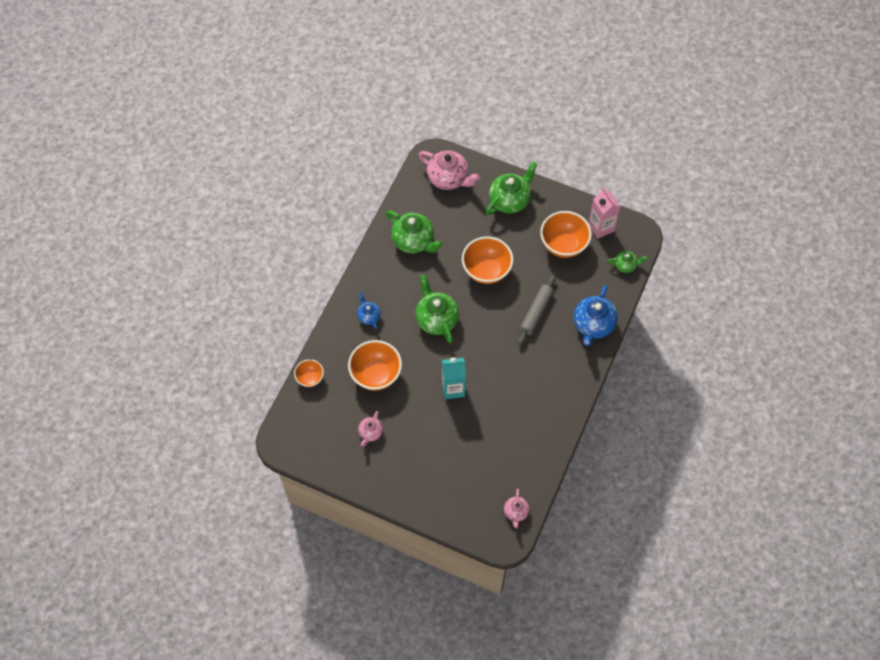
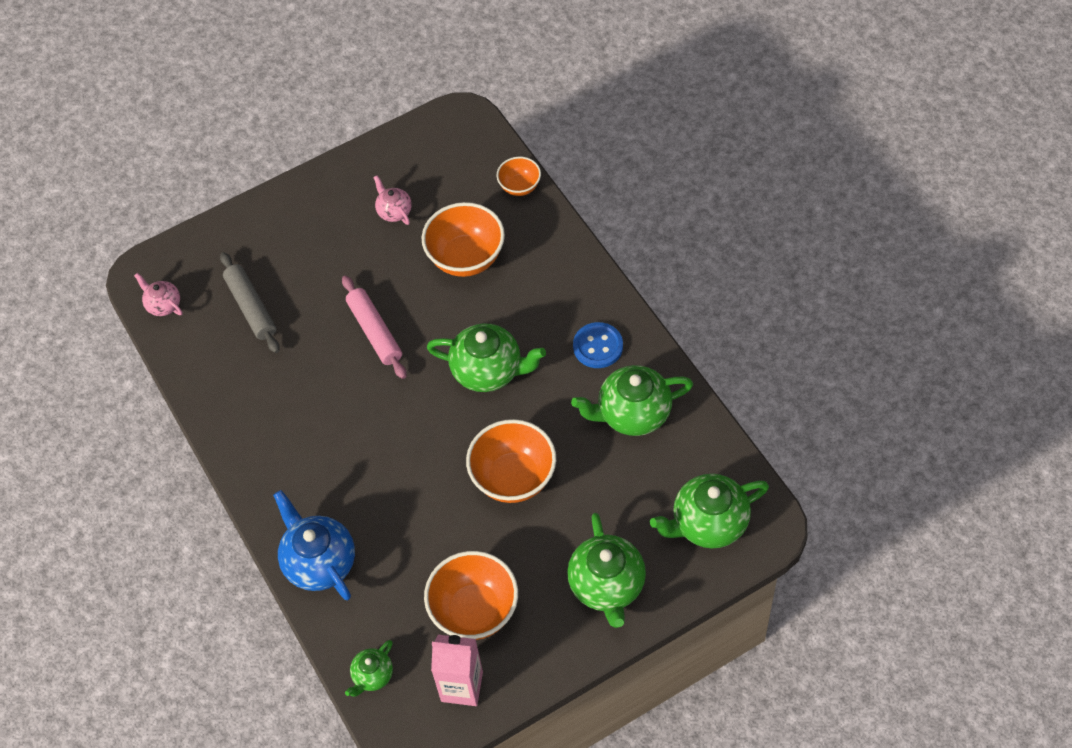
camera: 130 degrees right, 5 degrees down
(369, 316) = (556, 294): blue teapot -> none
(386, 278) = (598, 346): none -> blue button
(448, 178) = (708, 523): pink teapot -> green teapot
(453, 388) = (374, 332): turquoise carton -> pink rolling pin
(536, 312) = (398, 500): grey rolling pin -> grey rolling pin (251, 307)

